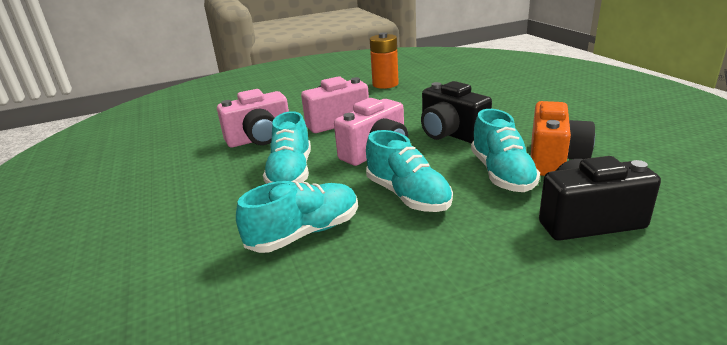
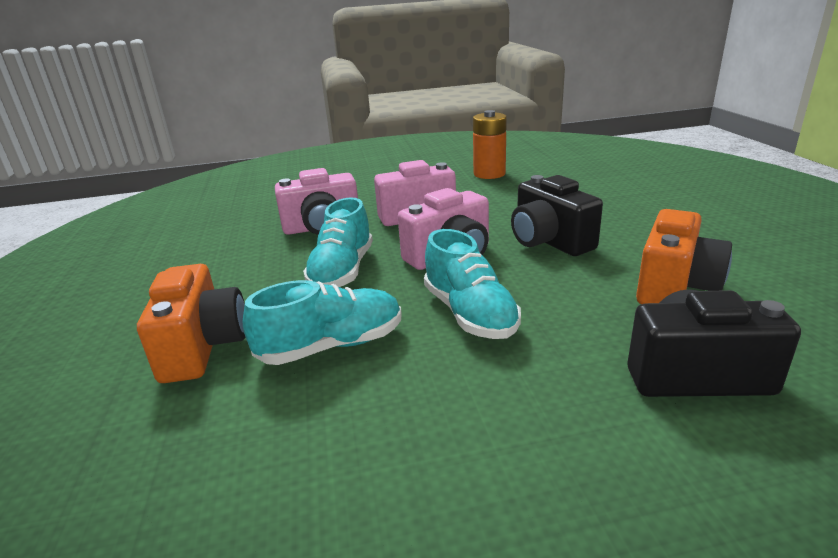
camera: 10 degrees right, 0 degrees up
(193, 247) = (203, 347): none -> orange camera
(501, 174) = (598, 299): turquoise shoe -> none

